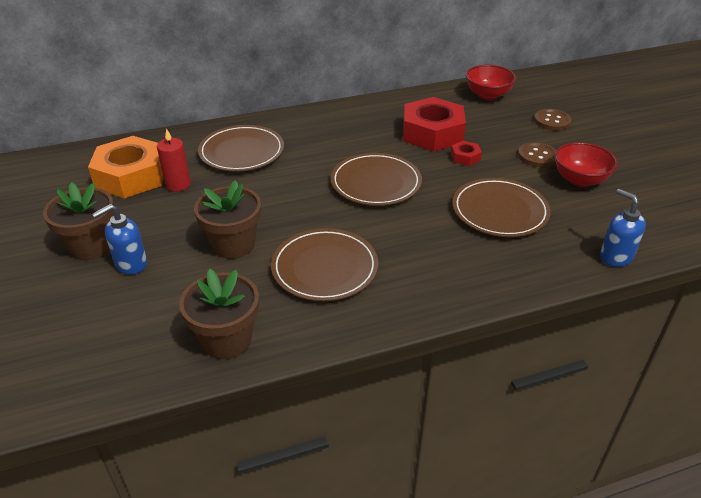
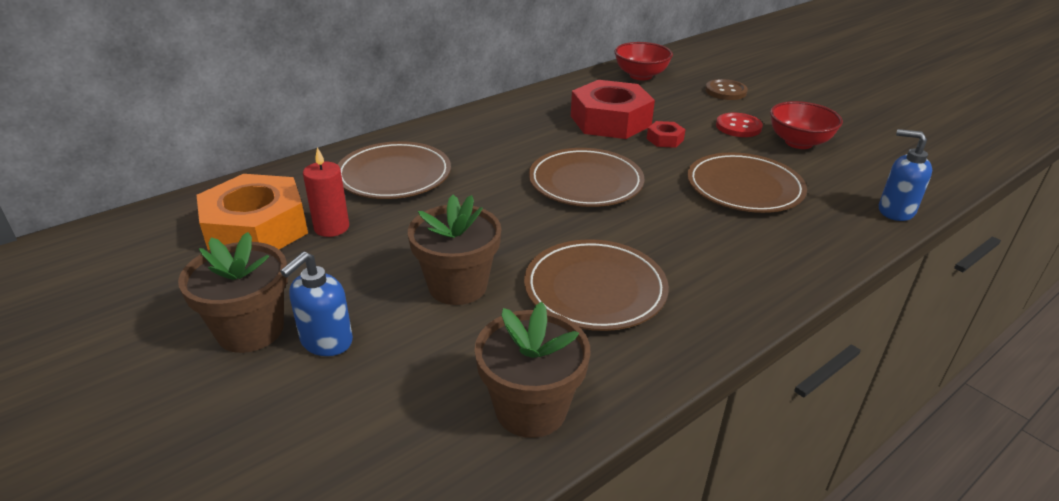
camera: 20 degrees left, 5 degrees down
(537, 156) = (738, 127): brown button -> red button

